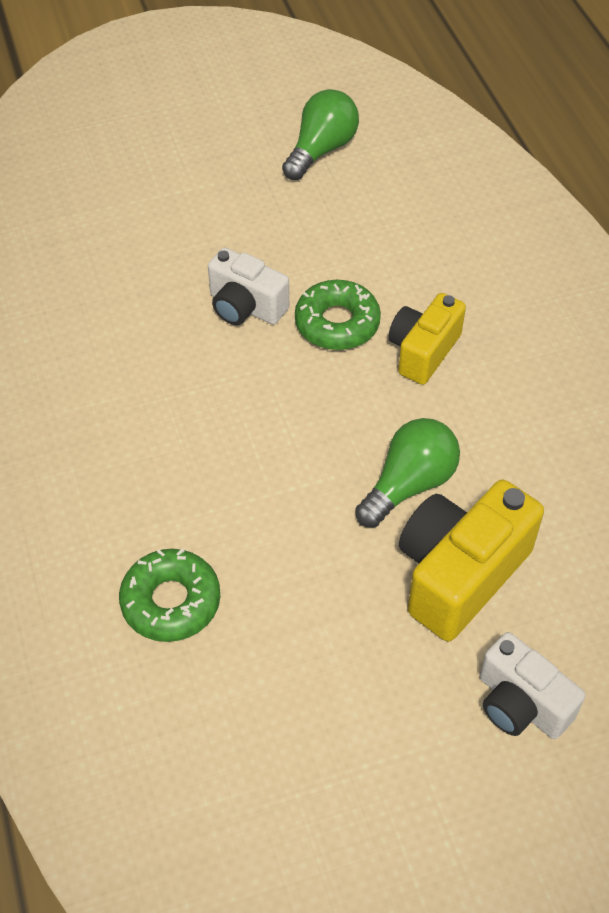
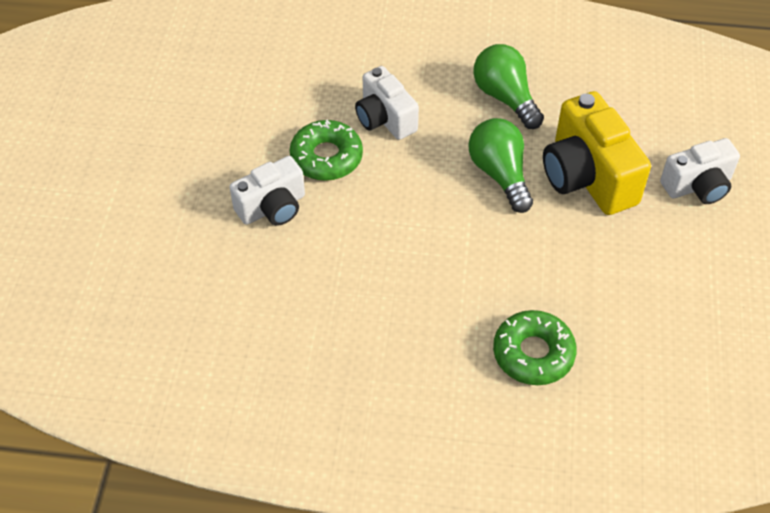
camera: 65 degrees left, 0 degrees up
(321, 150) = (133, 97): green light bulb -> green light bulb (505, 97)
(423, 351) = (385, 118): yellow camera -> white camera

